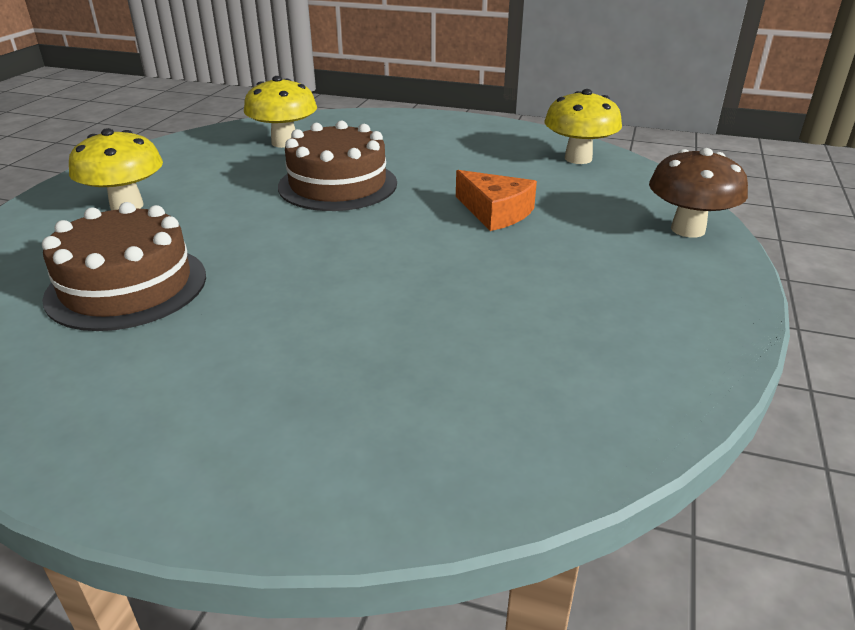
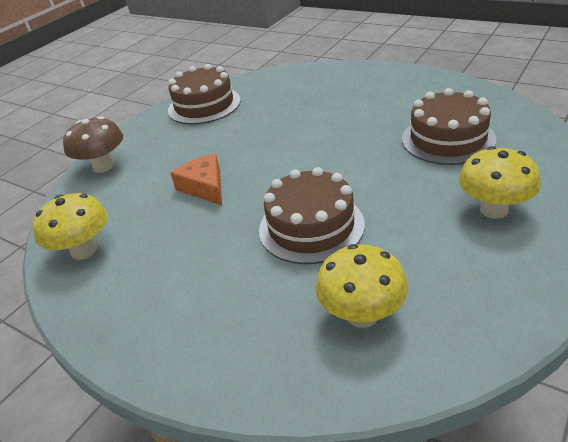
camera: 160 degrees left, 5 degrees up
(643, 352) = (204, 105): none -> brown cake

